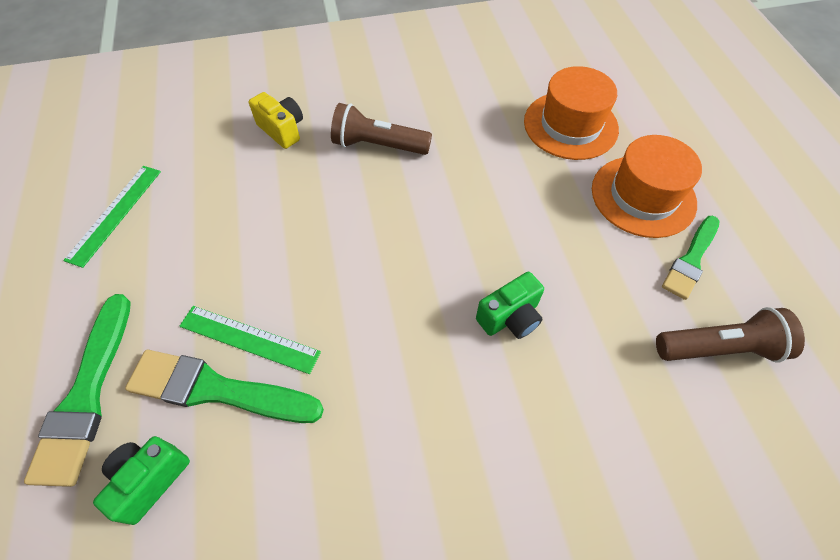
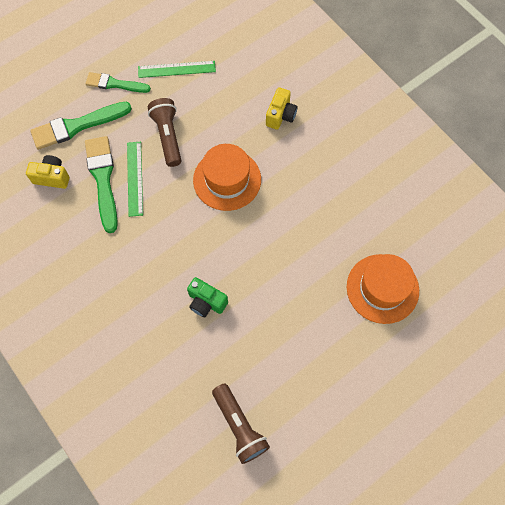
camera: 65 degrees right, 10 degrees up
(150, 479) = (52, 177): green camera -> yellow camera
(378, 145) = (297, 176): brown flashlight -> brown flashlight (167, 136)
(643, 196) = (339, 354): orange hat -> orange hat (227, 179)
(691, 260) = (299, 397): green brush -> green brush (115, 84)

